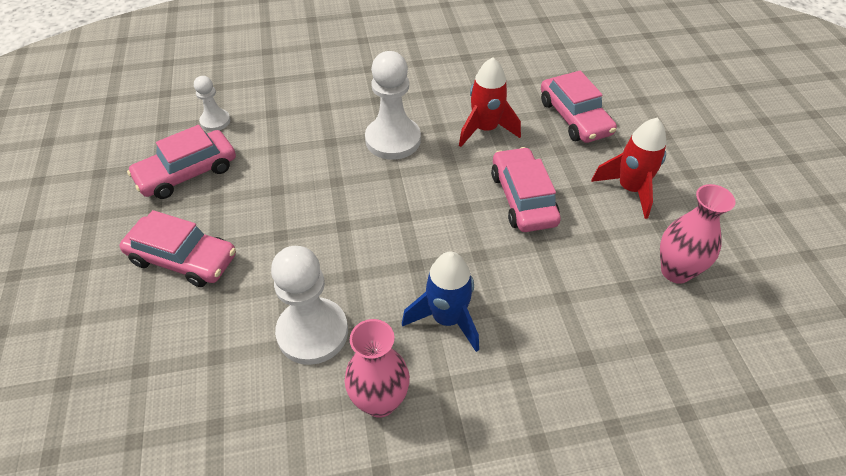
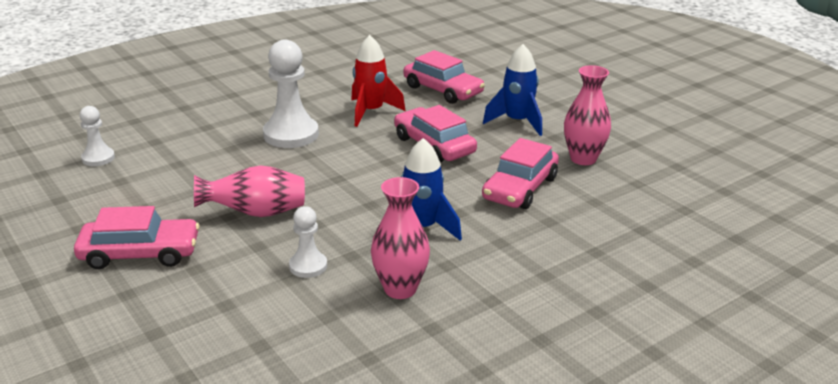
camera: 25 degrees left, 20 degrees down
(187, 173) = (96, 198): pink car -> pink car (520, 188)
(305, 240) = (256, 213): none -> pink vase
(312, 332) = (308, 266): white pawn -> white pawn, size x0.55
(630, 189) = (517, 122): red rocket -> blue rocket

